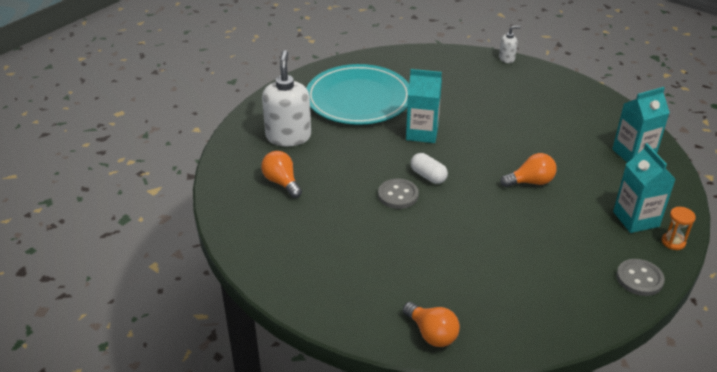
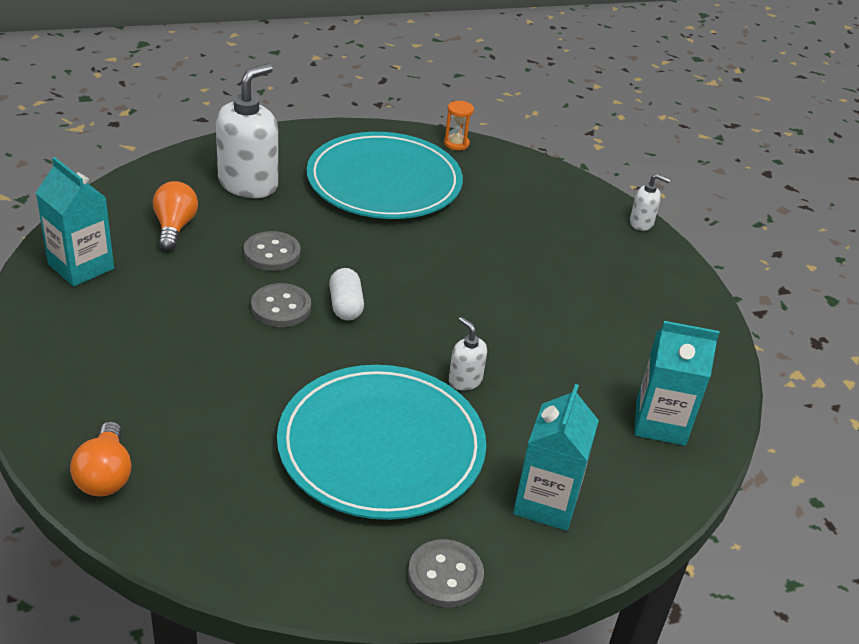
camera: 30 degrees right, 0 degrees up
(354, 168) = (272, 253): none -> grey button
(422, 133) = (406, 255): turquoise carton -> turquoise carton (81, 266)
(530, 182) = (465, 380): orange light bulb -> white soap dispenser
(536, 236) = (381, 446): none -> turquoise plate
(673, 242) = (559, 561): orange hourglass -> orange hourglass (456, 143)

